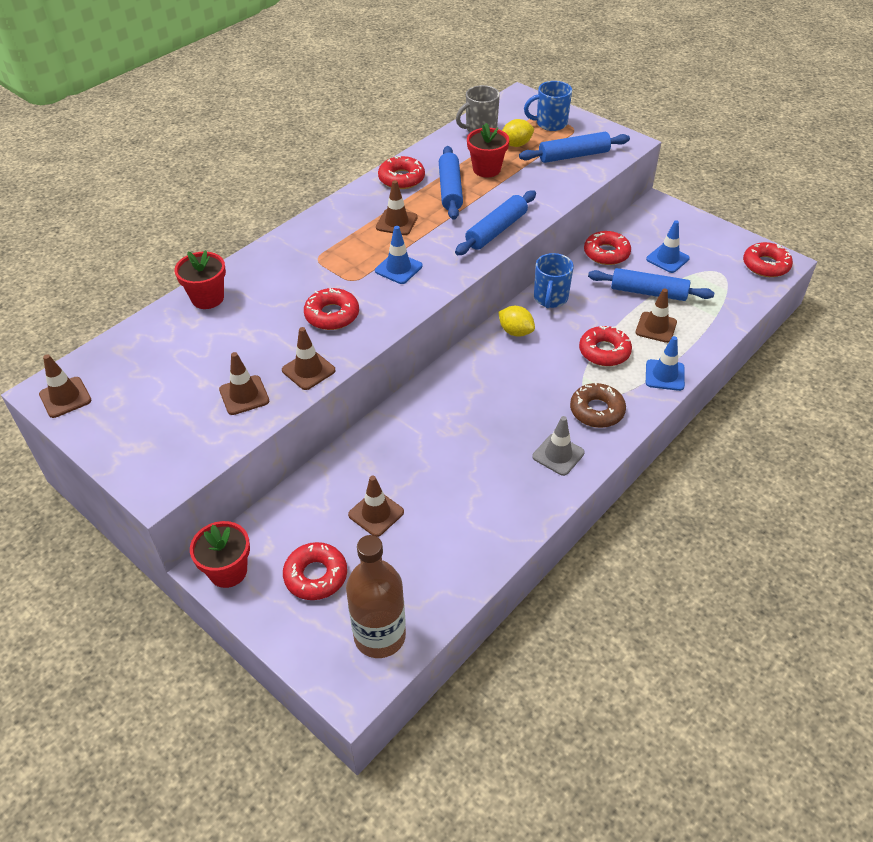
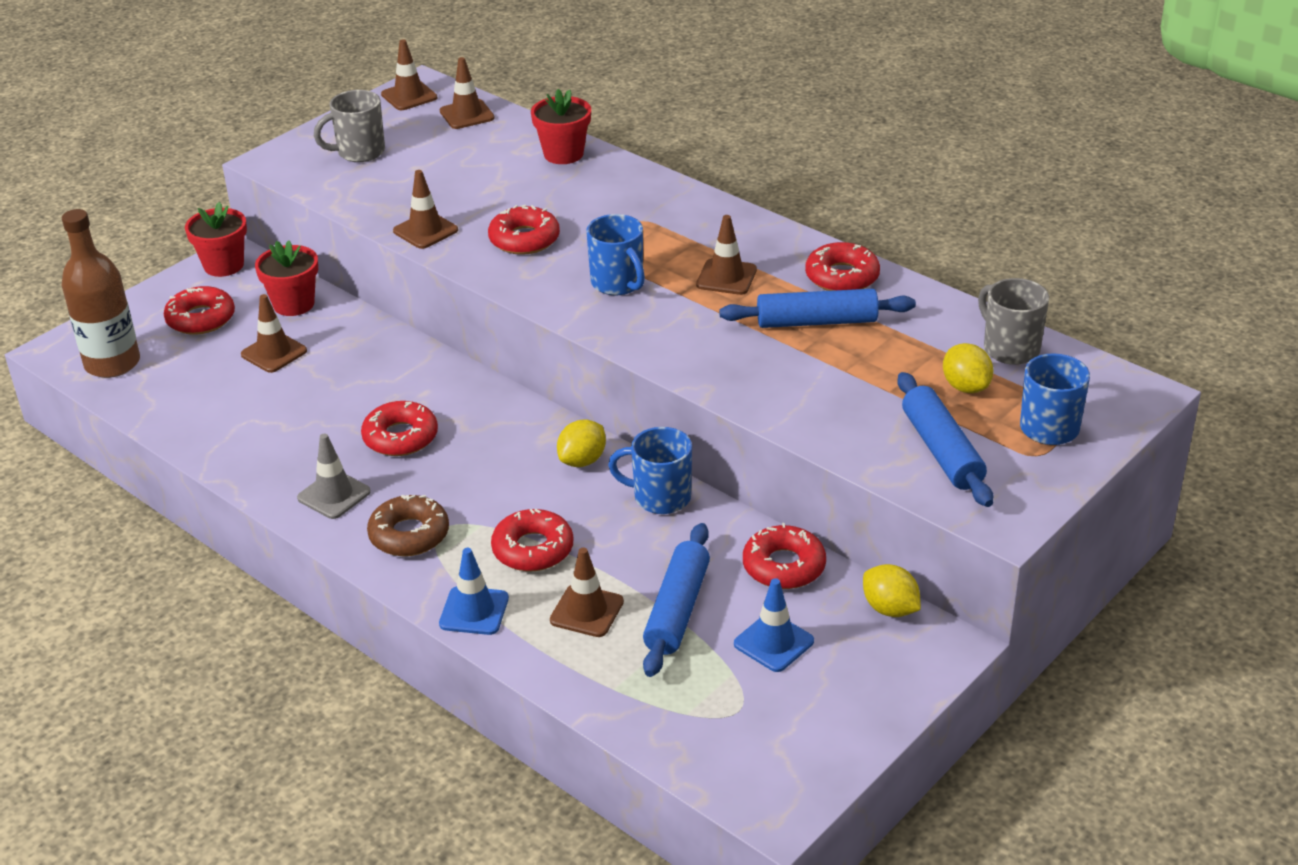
camera: 90 degrees right, 10 degrees down
(162, 423) = (359, 152): none -> grey mug
(244, 395) = (391, 194): brown traffic cone -> brown traffic cone (467, 115)
(398, 268) = (618, 283): blue traffic cone -> blue mug
(486, 169) = (881, 356): red flower pot -> red flower pot (293, 304)
(496, 231) = (710, 366): blue rolling pin -> none
(634, 220) = (890, 609): none -> yellow lemon
(766, 265) = (763, 781): red donut -> red donut (400, 437)

